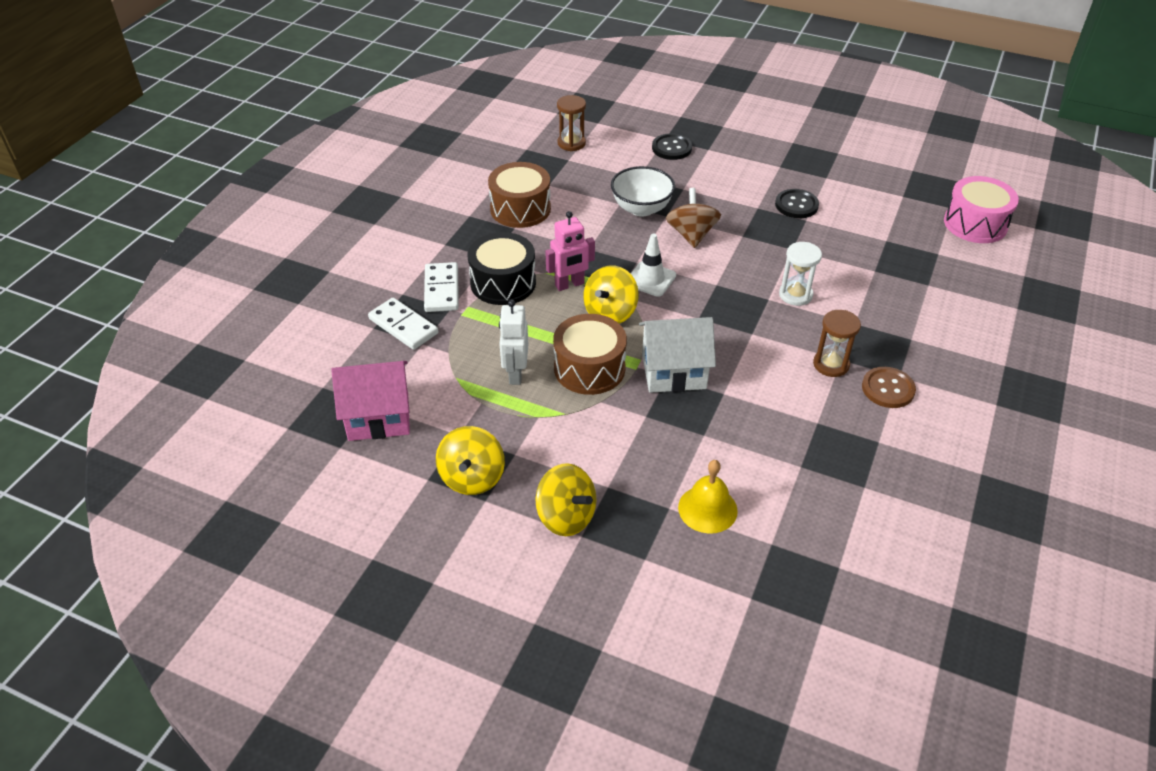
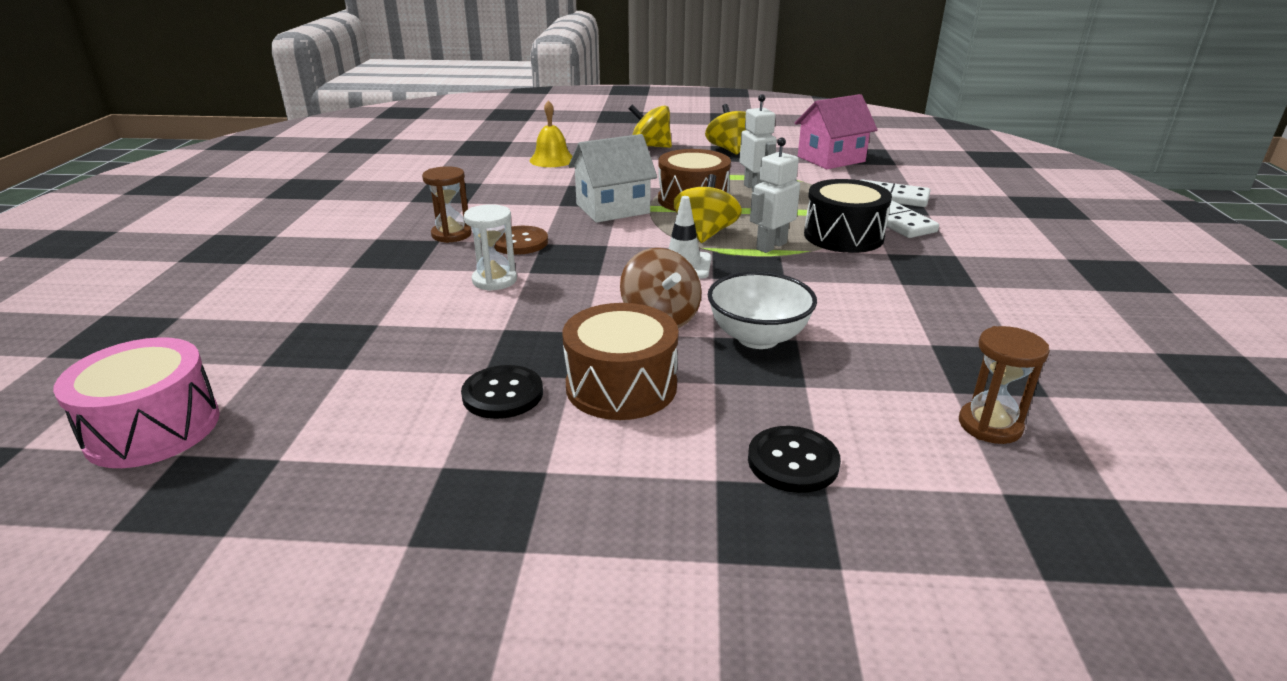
camera: 160 degrees right, 15 degrees down
(520, 209) = (924, 304): brown drum -> brown drum (621, 386)
(569, 285) = (771, 246): pink robot -> white robot
(888, 389) = (392, 228): brown button -> brown button (519, 242)

